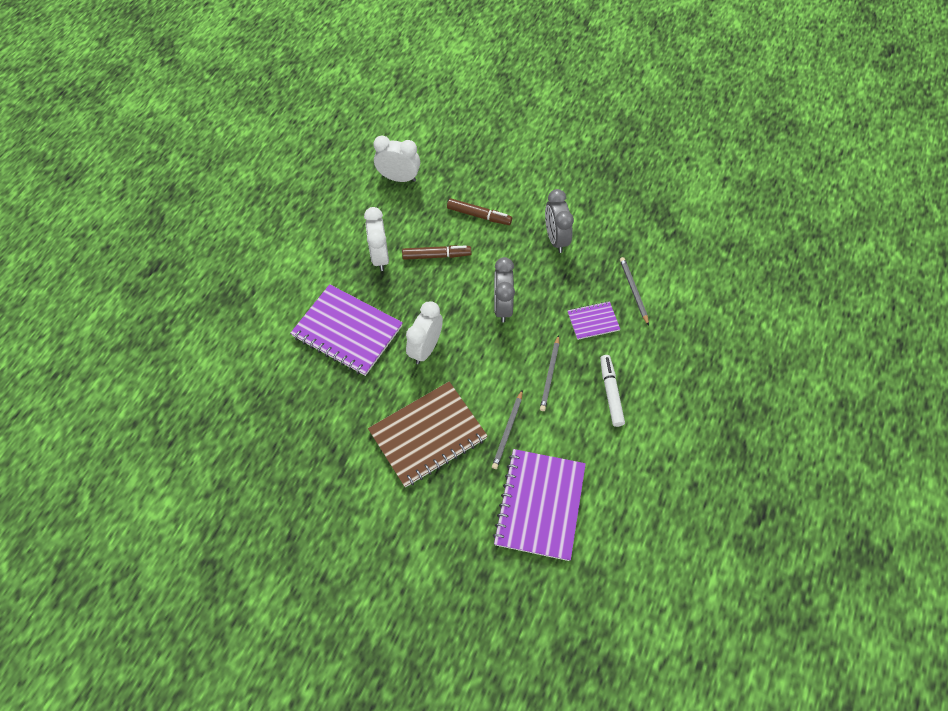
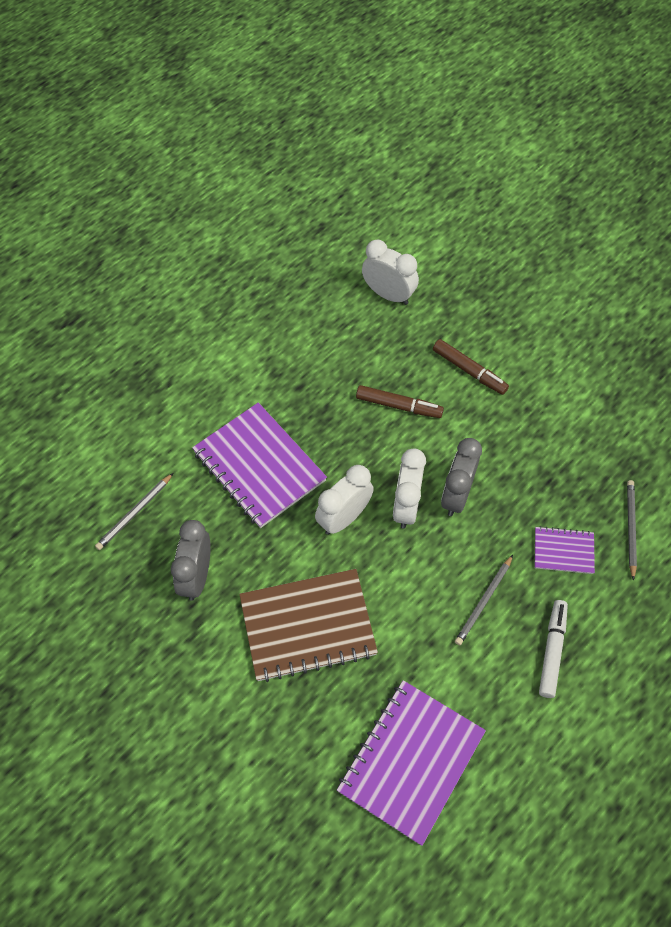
camera: 20 degrees right, 0 degrees up
(380, 256) = (330, 386): white clock -> white clock (406, 506)
(508, 431) = (405, 655): grey pencil -> grey pencil (134, 513)
(555, 239) = (555, 430): grey clock -> grey clock (196, 576)

